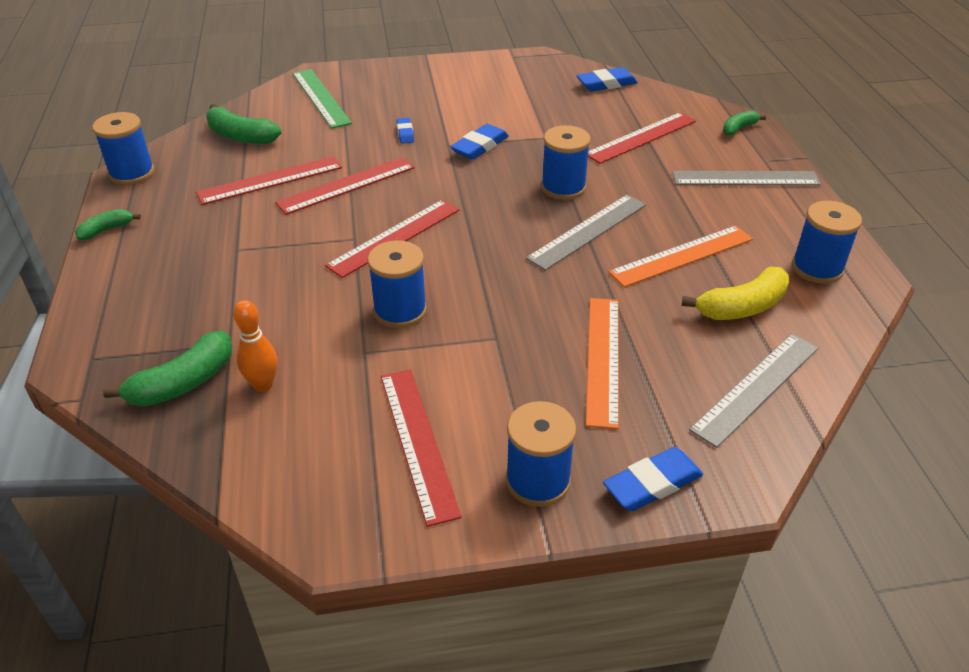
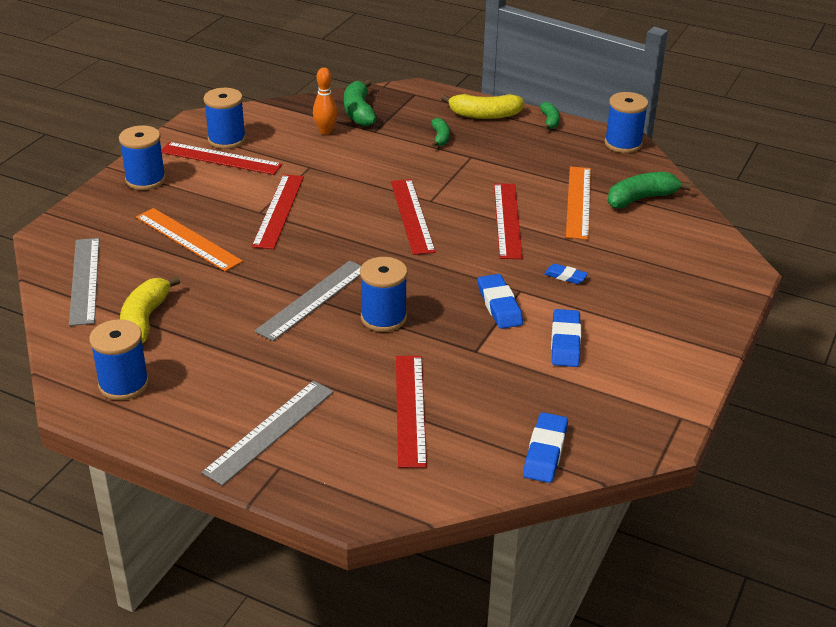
camera: 125 degrees right, 5 degrees down
(121, 278) = (484, 115): none -> yellow banana
(270, 180) = (551, 192): red ruler -> red ruler (278, 211)
(320, 98) = (682, 257): green ruler -> none
(400, 311) = (330, 190): blue spool -> blue spool (226, 140)
(588, 231) = (313, 300): grey ruler -> grey ruler turned 45 degrees clockwise
(652, 483) = (91, 210): blue eraser -> blue eraser (565, 342)
(682, 255) = (228, 327): orange ruler -> orange ruler (578, 202)
(738, 128) = (351, 491): green banana -> green banana (440, 137)

